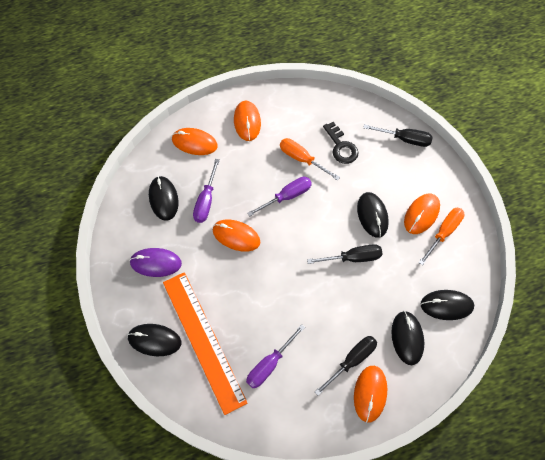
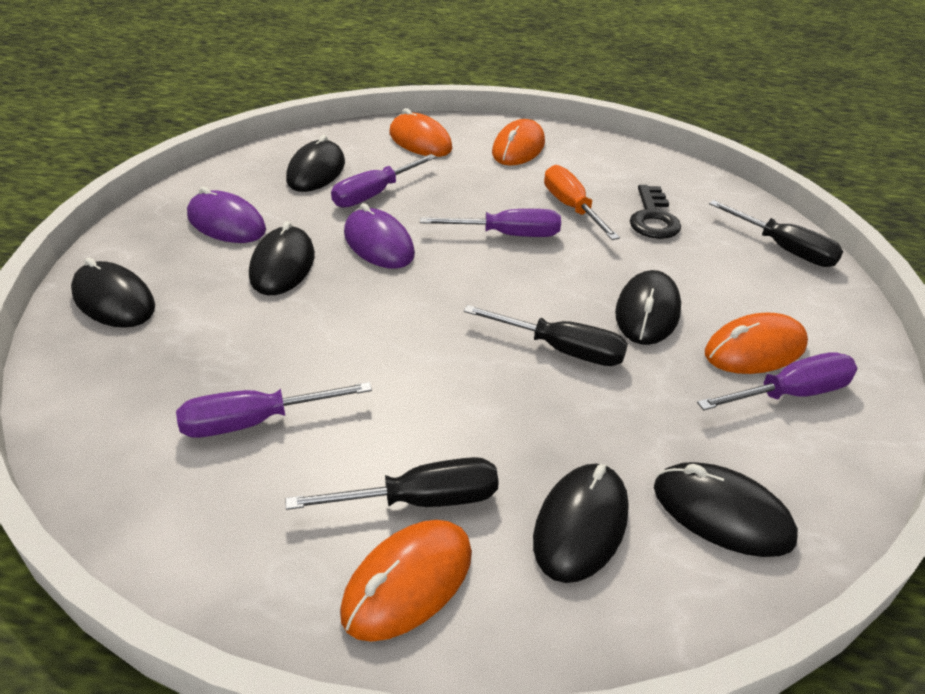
camera: 30 degrees right, 25 degrees down
(203, 340) = (185, 335): orange ruler -> none
(206, 276) = (282, 266): none -> black mouse
(236, 236) = (378, 244): orange mouse -> purple mouse
(444, 232) = (790, 394): orange screwdriver -> purple screwdriver

